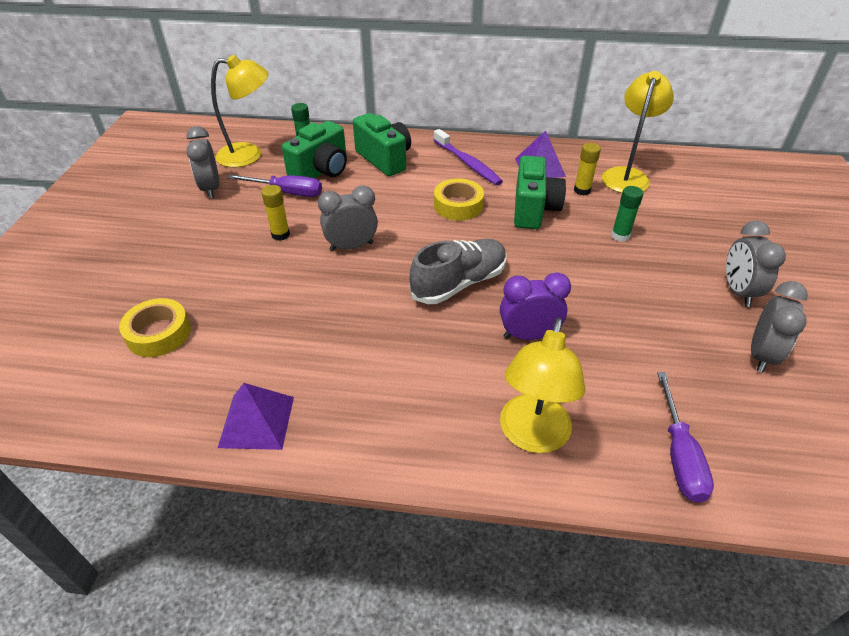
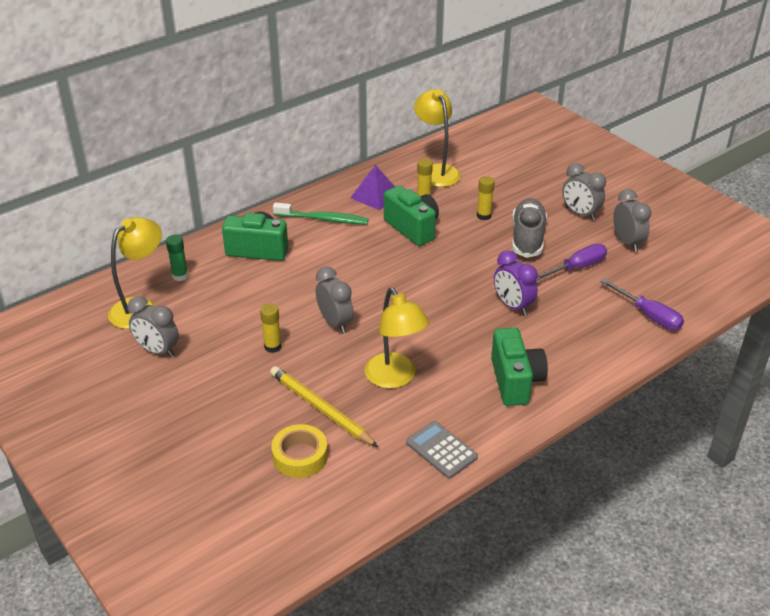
camera: 45 degrees left, 5 degrees down
(233, 307) = (321, 408): none -> yellow pencil
(257, 421) = (441, 450): purple pyramid -> grey calculator
(287, 192) = (225, 316): purple screwdriver -> purple screwdriver (576, 268)
(321, 171) = (224, 286): green camera -> green camera (515, 381)
(351, 246) = (335, 323): grey clock -> grey clock turned 120 degrees clockwise
(458, 205) = (362, 253): yellow tape -> none
(459, 283) = (435, 302): grey shoe -> grey shoe (527, 238)
(467, 163) = (323, 219): purple toothbrush -> green toothbrush
(528, 335) = (513, 306): purple clock -> purple clock turned 75 degrees counterclockwise
(532, 436) = (581, 354): yellow lamp -> yellow lamp (395, 378)
(620, 236) = (484, 216): green glue stick -> yellow glue stick

